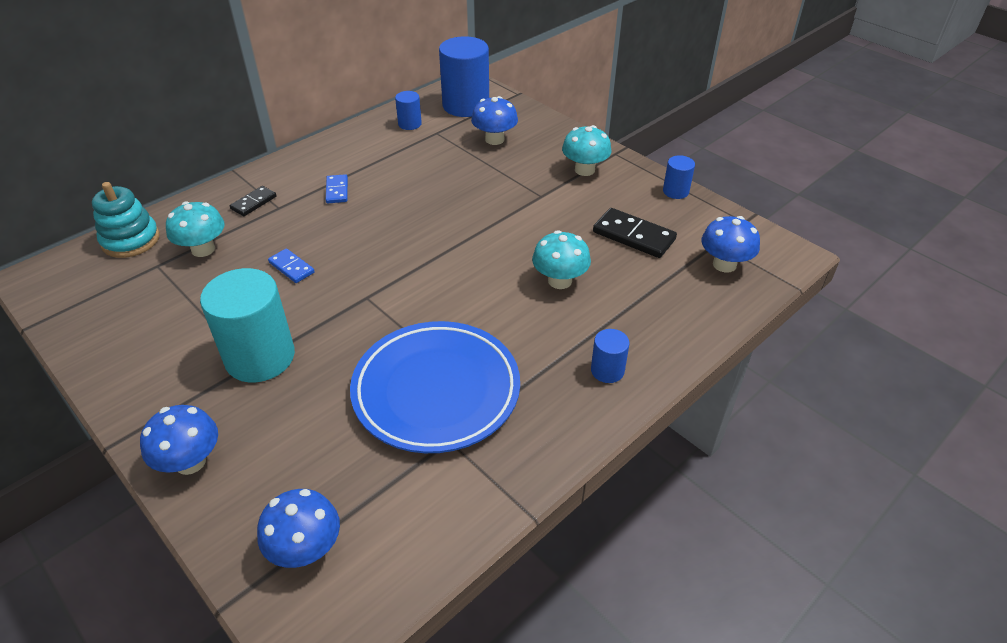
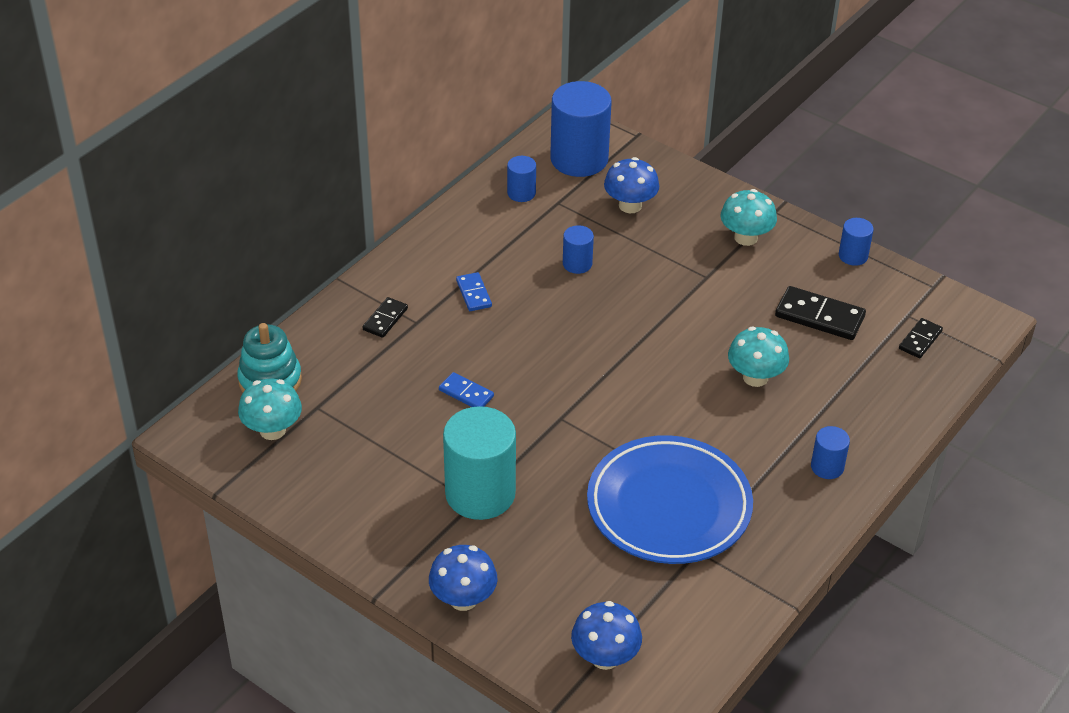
camera: 10 degrees left, 0 degrees up
(203, 249) = (358, 382): turquoise mushroom -> turquoise mushroom (272, 430)
(433, 176) = (577, 264): none -> blue cylinder
(724, 264) = (920, 340): blue mushroom -> black domino

